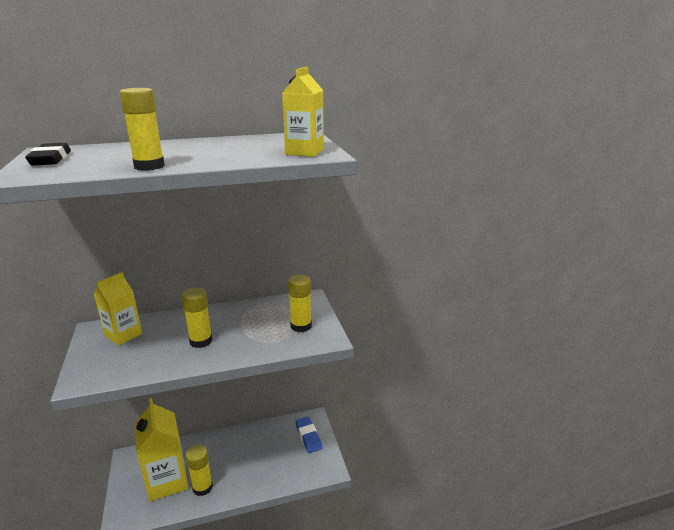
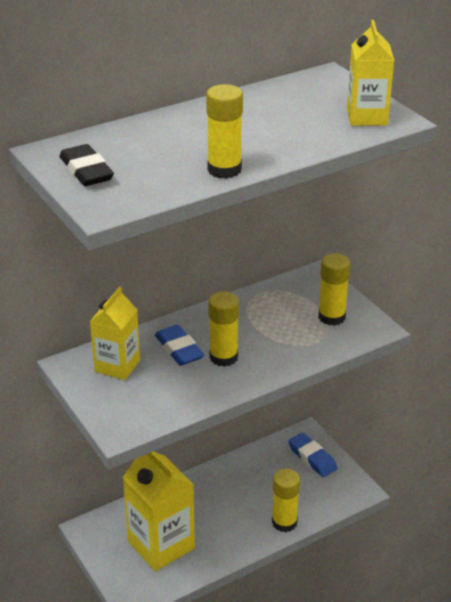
camera: 15 degrees left, 10 degrees up
(175, 330) = (179, 349): none -> blue eraser
(202, 487) = (212, 542): yellow glue stick -> yellow glue stick (284, 522)

